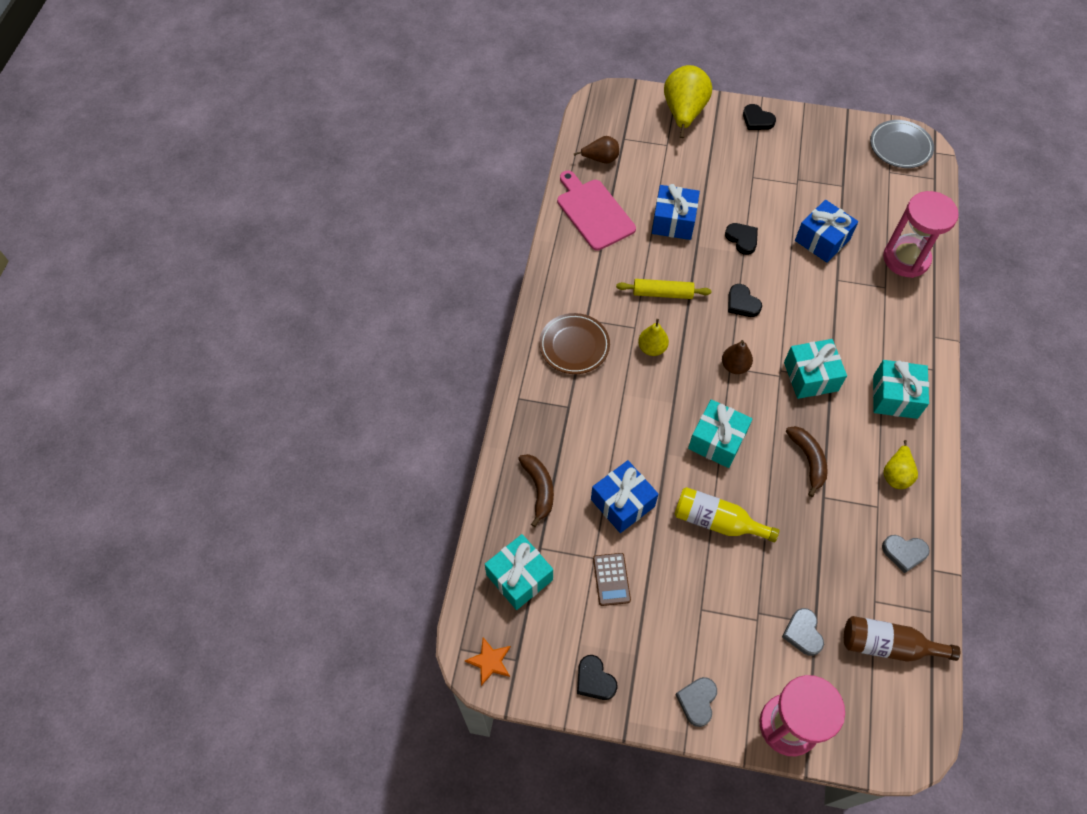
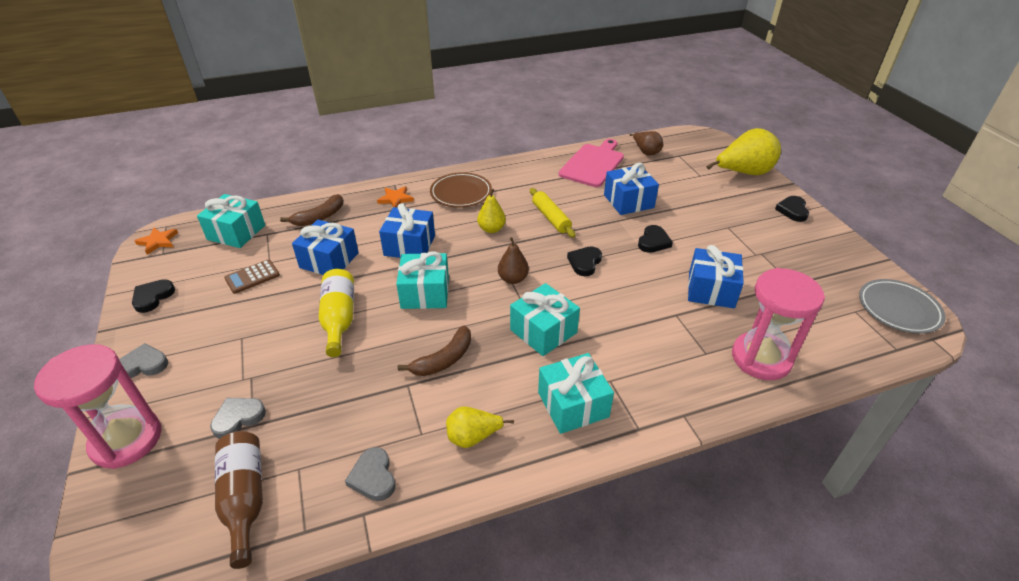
camera: 60 degrees right, 20 degrees down
(548, 407) = (395, 199): none -> orange star
(638, 426) = (409, 245): none -> blue gift

